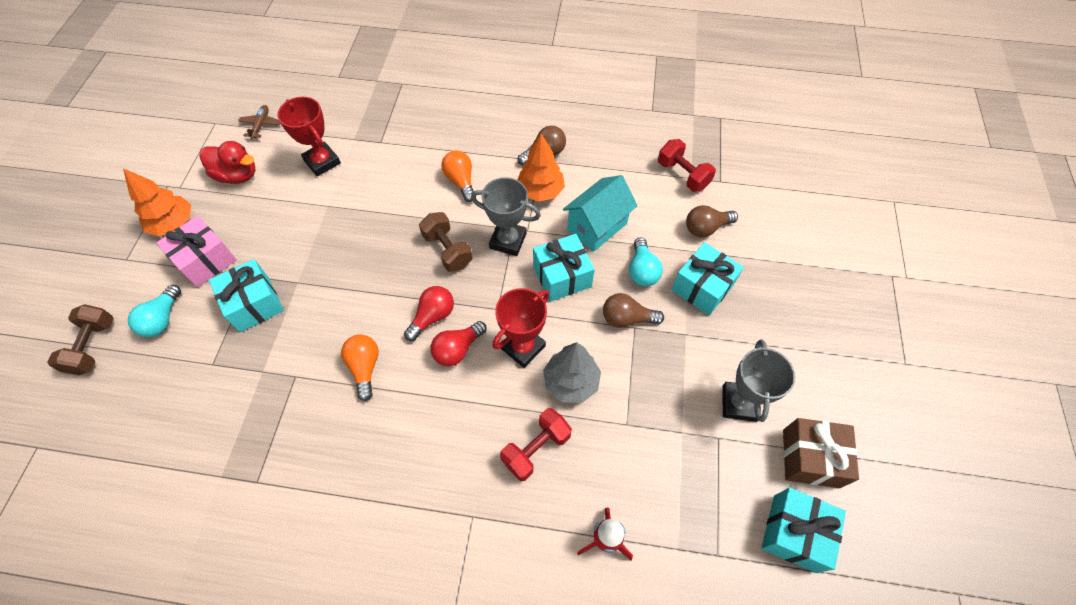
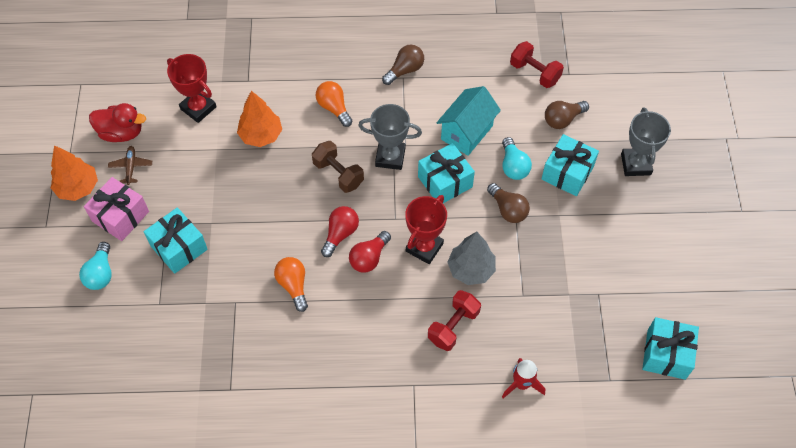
camera: 10 degrees left, 0 degrees up
(93, 347) = (47, 306): brown dumbbell -> none
(261, 125) = (127, 80): brown plane -> brown plane (131, 167)
(540, 191) = (409, 107): orange tree -> orange tree (261, 135)
(627, 318) = (508, 209): brown light bulb -> brown light bulb turned 120 degrees counterclockwise
(739, 403) = (611, 264): grey trophy -> grey trophy (635, 164)
(810, 458) = (673, 297): brown gift -> none

